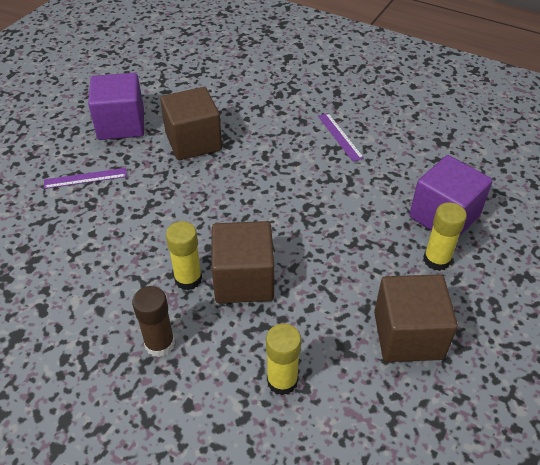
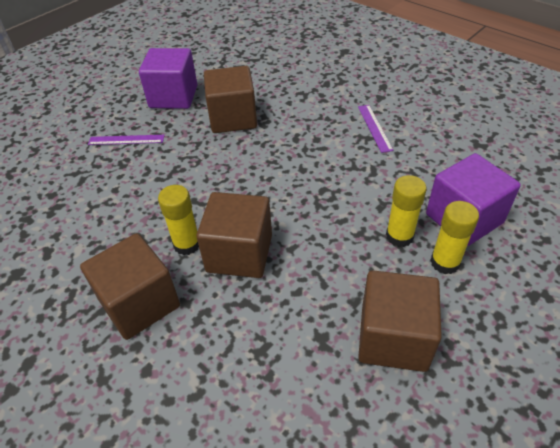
camera: 15 degrees right, 0 degrees up
(159, 344) = (139, 303): brown glue stick -> brown cube
(282, 381) = (246, 363): yellow glue stick -> yellow glue stick (399, 236)

